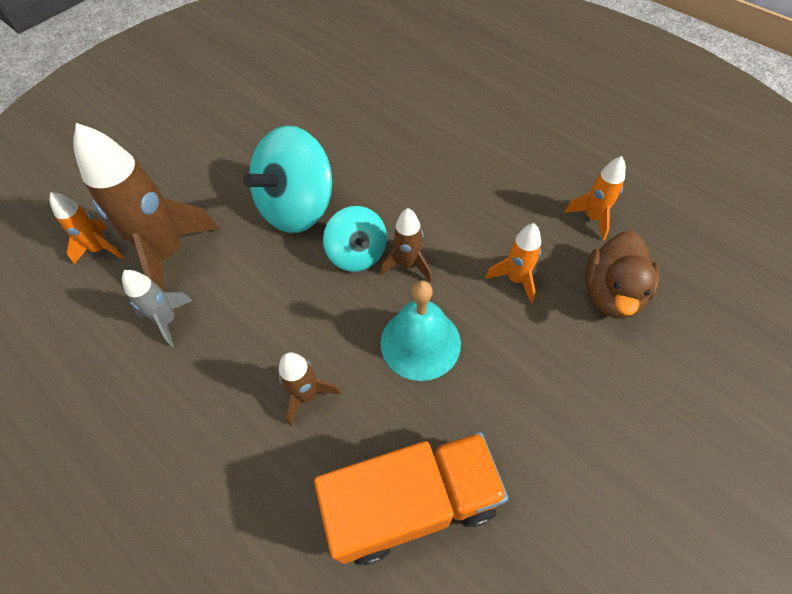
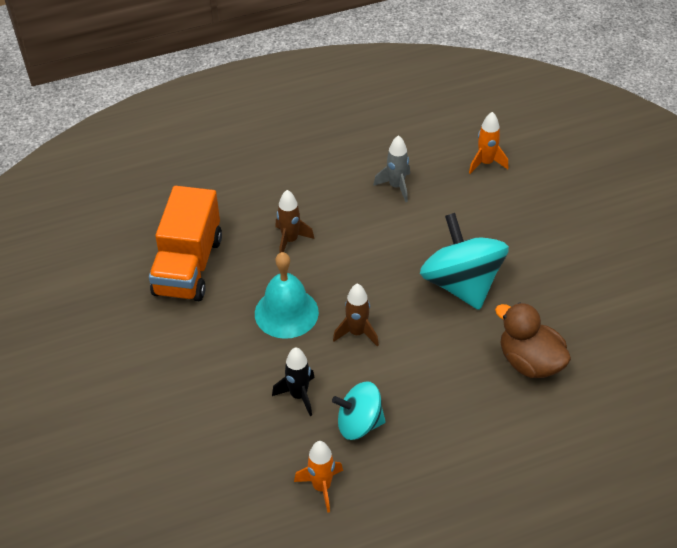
camera: 115 degrees right, 10 degrees down
(168, 254) = (458, 198): brown rocket -> none
(357, 254) = (388, 306): turquoise spinning top -> turquoise spinning top (359, 424)
(515, 279) = (298, 395): orange rocket -> black rocket
(611, 293) = (243, 453): brown duck -> brown duck (530, 362)

